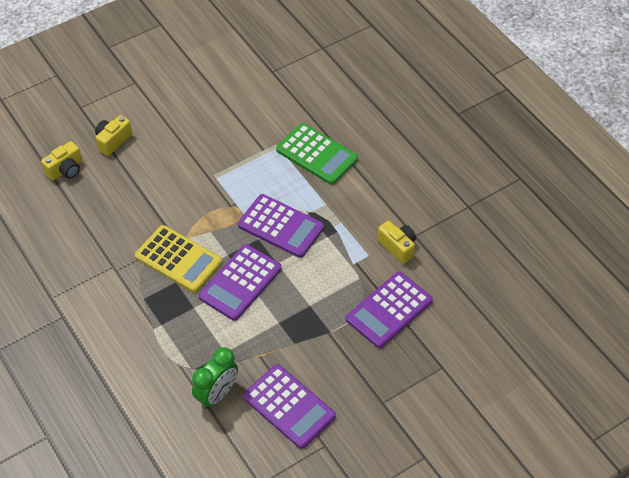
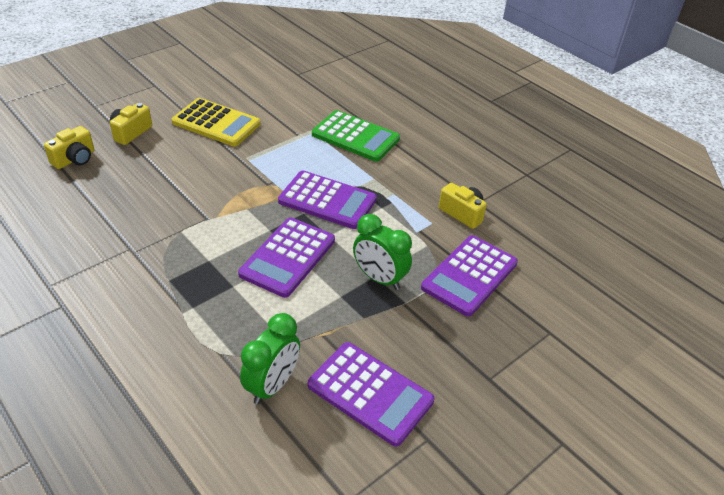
camera: 10 degrees left, 10 degrees down
(178, 259) = (210, 238): yellow calculator -> yellow calculator (216, 123)
(313, 308) = (379, 279): none -> green clock

